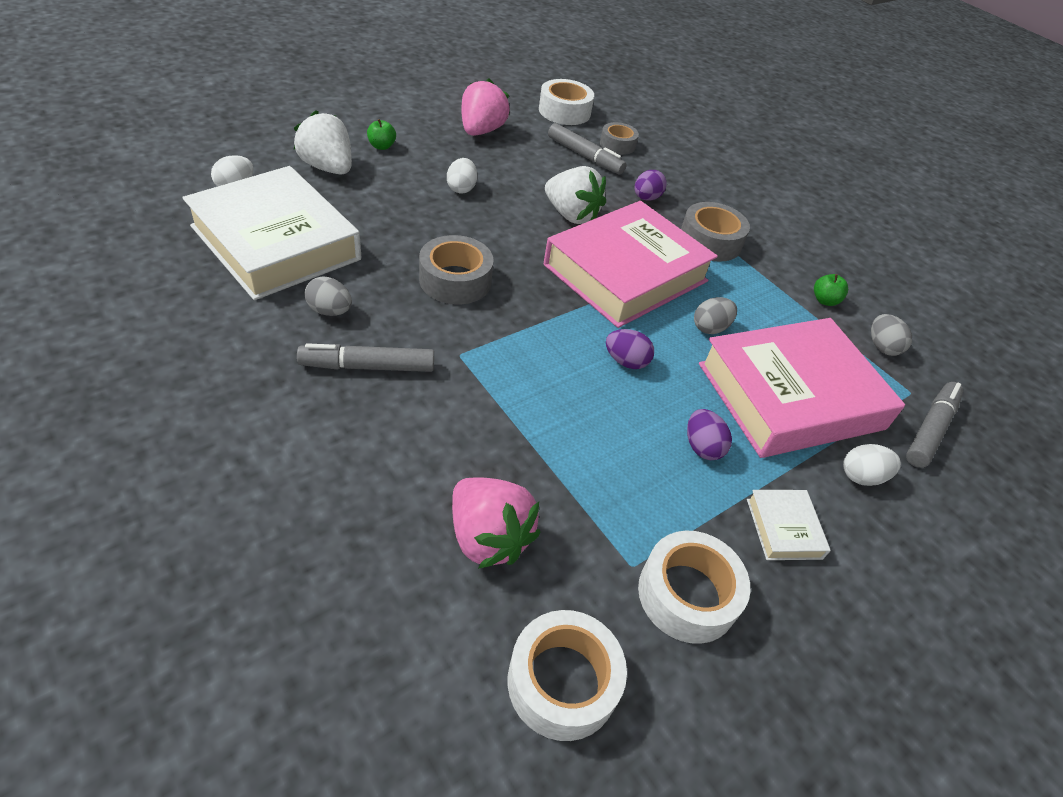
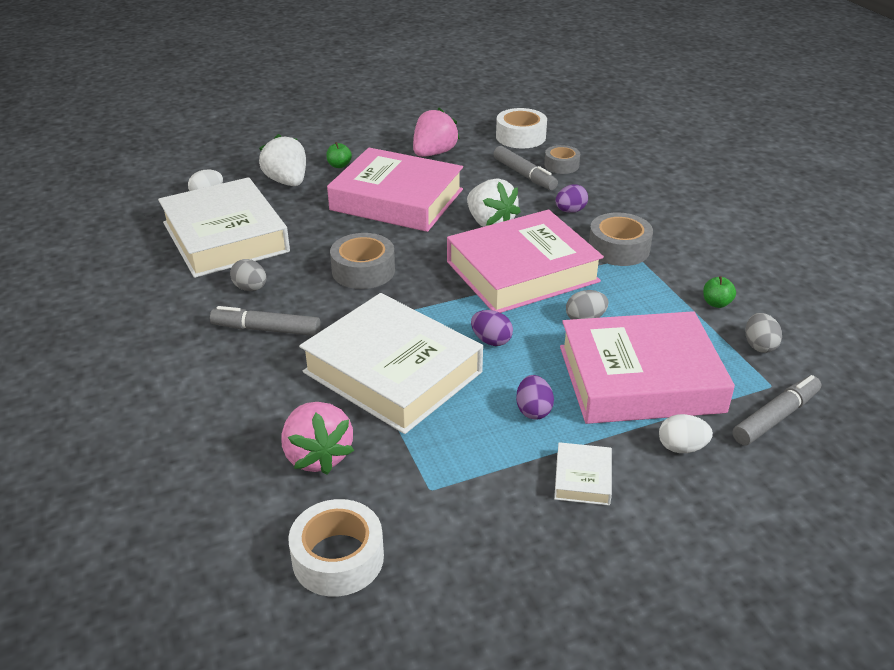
camera: 20 degrees right, 10 degrees down
(461, 188) = (397, 199): white egg -> pink book
(534, 412) = (392, 372): none -> white book
(687, 594) = (470, 514): white tape -> none

